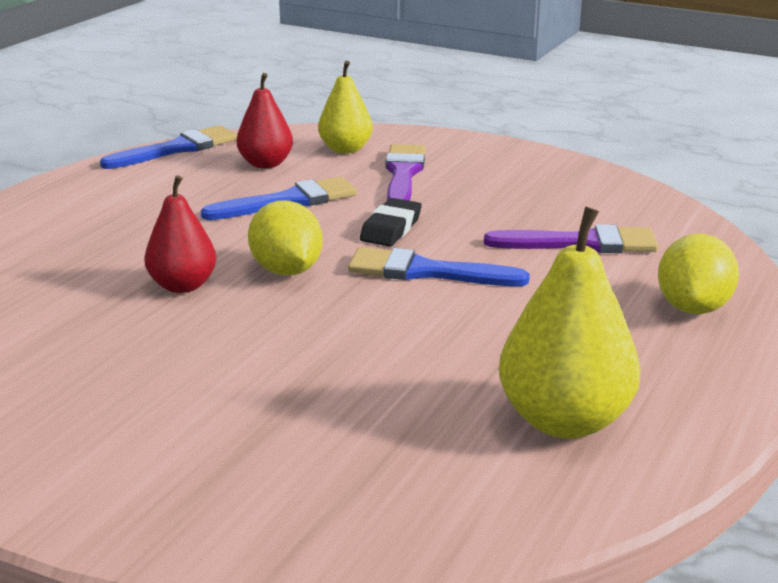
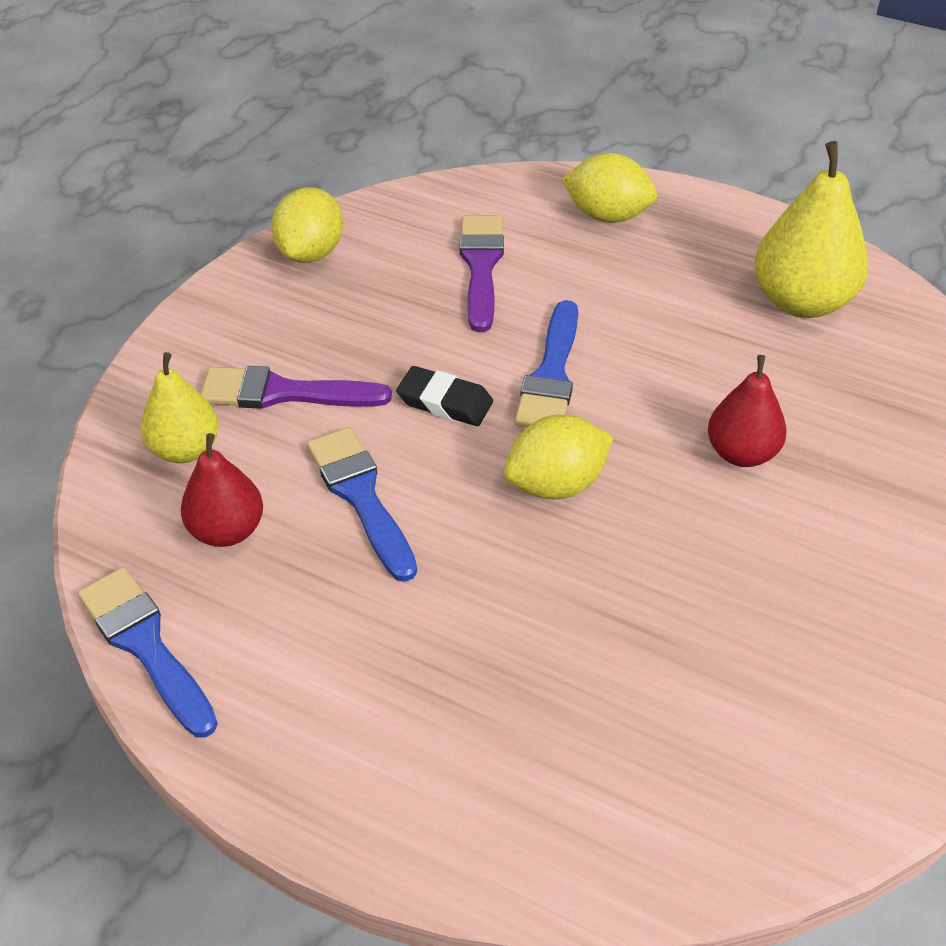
camera: 90 degrees left, 20 degrees up
(183, 286) = (602, 573): red pear -> red pear (742, 453)
(580, 177) = (311, 252): none -> yellow lemon

